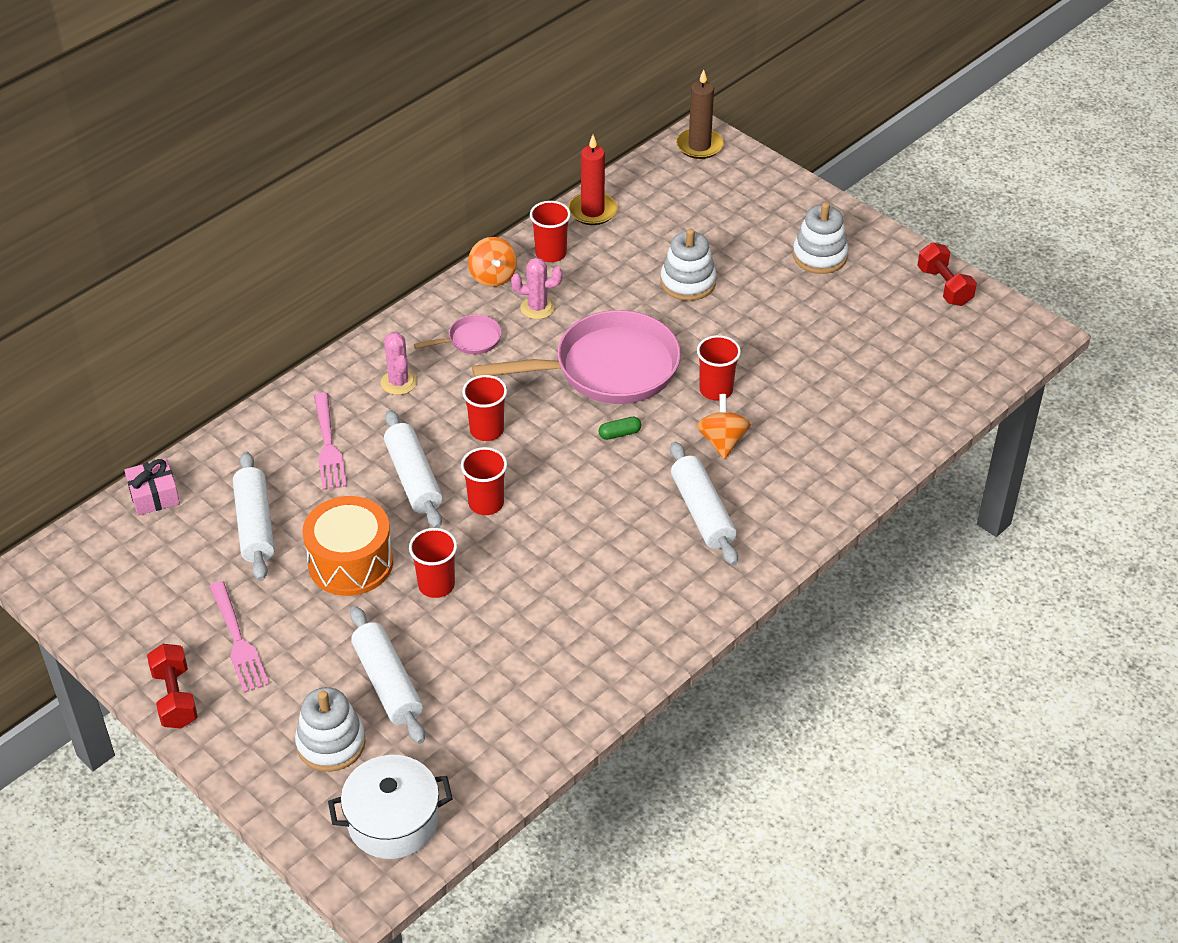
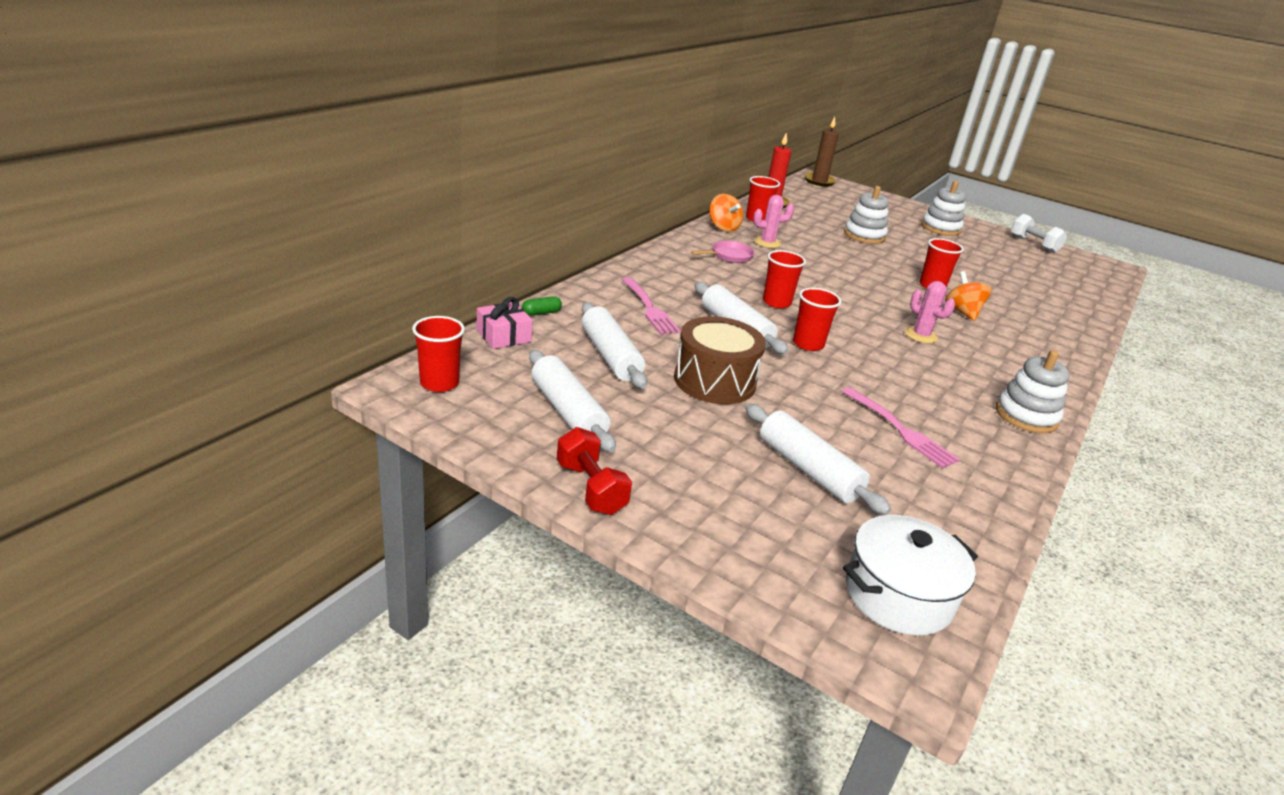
camera: 15 degrees left, 15 degrees down
(237, 640) = (635, 438): pink fork -> pink fork (899, 429)
(331, 743) = (783, 523): white stacking toy -> white stacking toy (1026, 416)
(350, 562) = (714, 381): orange drum -> brown drum
(398, 382) = (687, 275): pink cactus -> pink cactus (921, 335)
(436, 585) = (803, 396): red cup -> red cup (439, 383)
(608, 368) = (844, 273): pink pan -> none
(619, 434) = (882, 306): green capsule -> green capsule (541, 313)
(702, 512) = (985, 351): white rolling pin -> white rolling pin (568, 412)
(944, 286) = (1033, 244): red dumbbell -> white dumbbell

